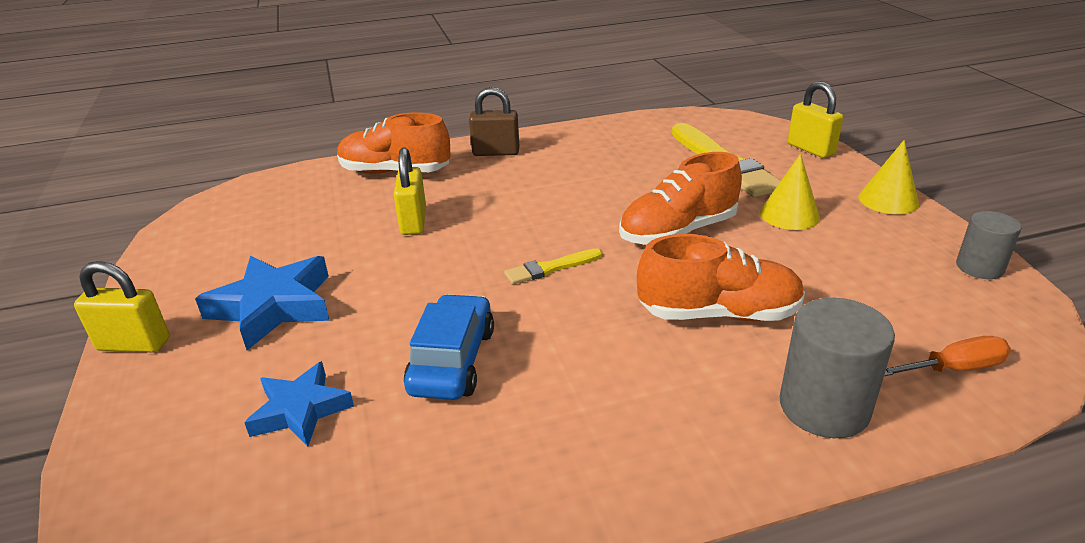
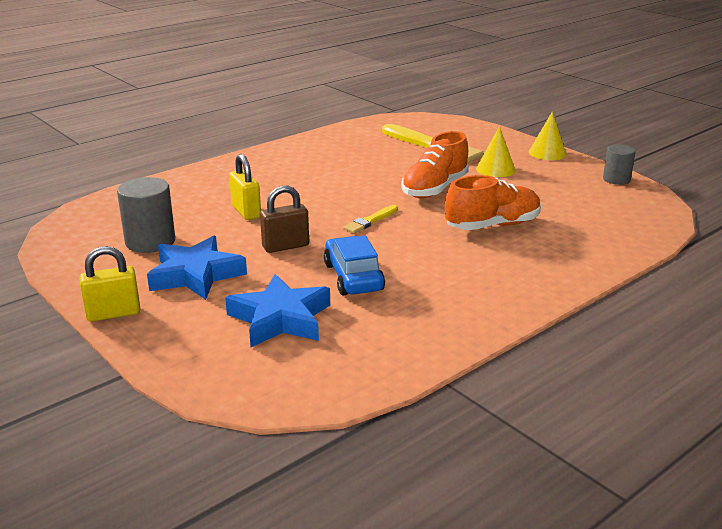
camera: 25 degrees left, 5 degrees down
(300, 410) = (280, 319): blue star -> blue star, size x1.53
(395, 172) = (196, 184): orange shoe -> none
(496, 152) = (263, 161): brown padlock -> brown padlock (285, 246)
(811, 149) = (482, 130): yellow padlock -> none
(824, 407) = (578, 255): grey cylinder -> grey cylinder (150, 242)
(954, 368) = (630, 227): orange screwdriver -> none

